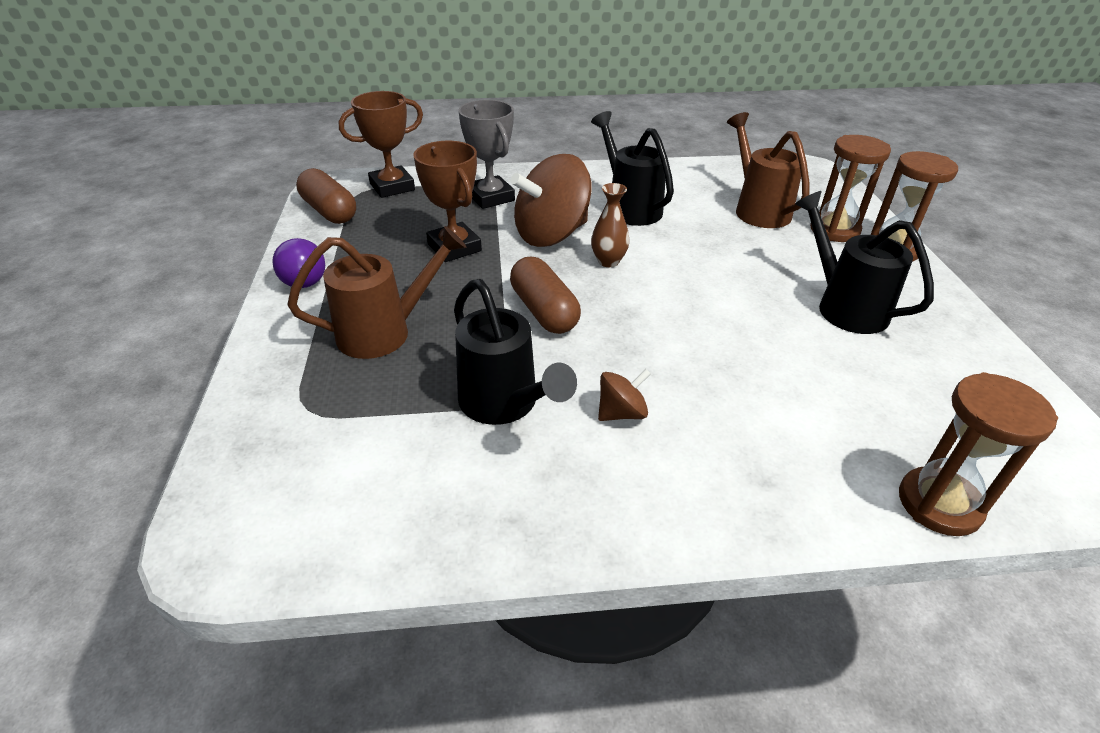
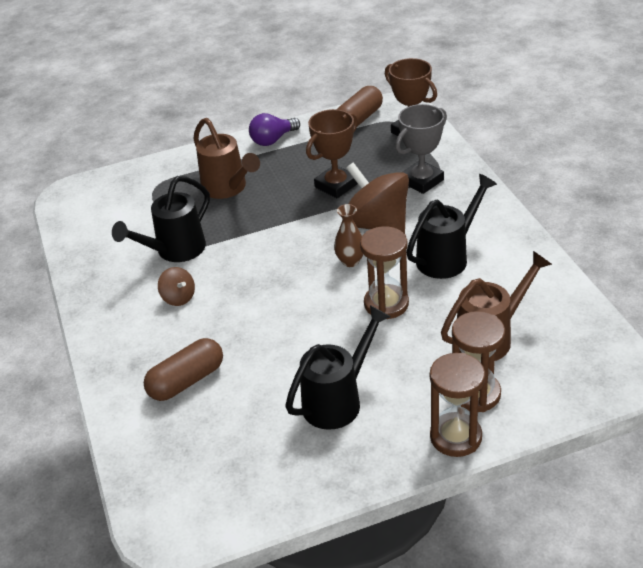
camera: 80 degrees right, 0 degrees up
(544, 311) = (272, 244): brown capsule -> brown capsule (186, 381)
(939, 504) = (127, 443): brown hourglass -> brown hourglass (386, 304)

